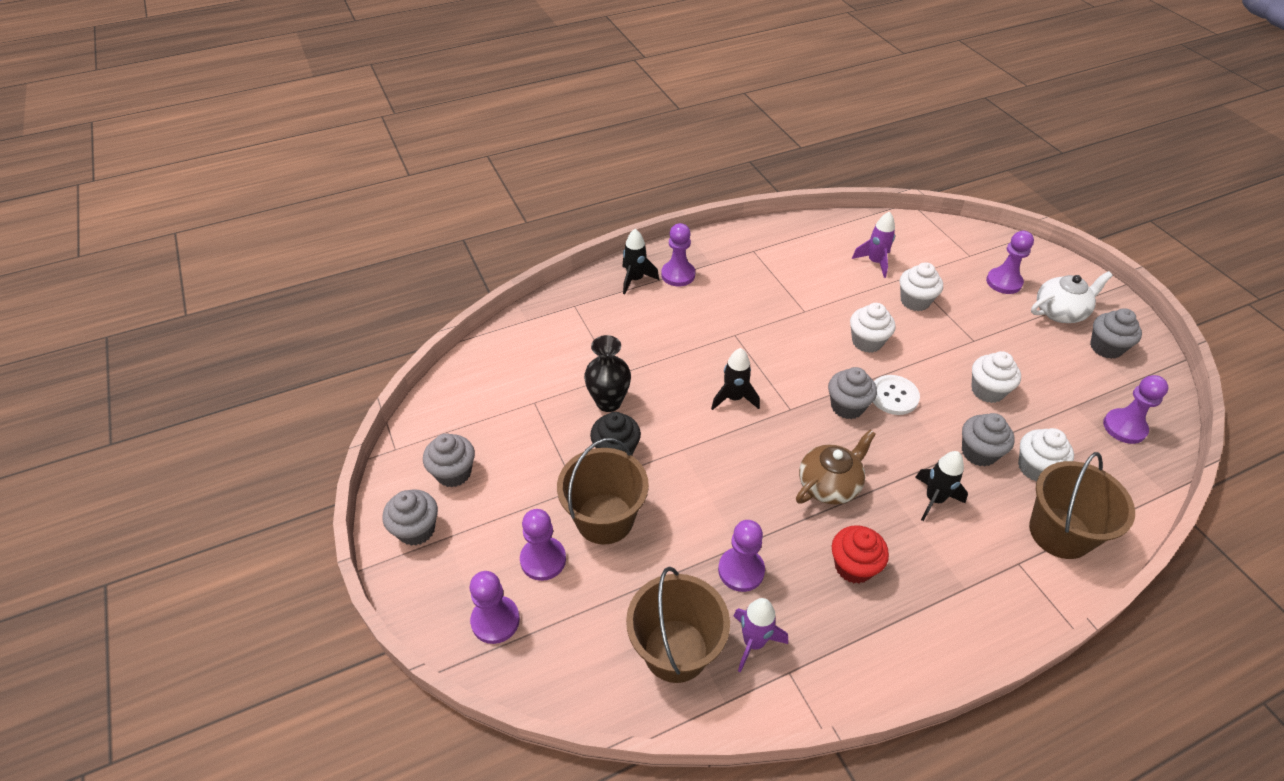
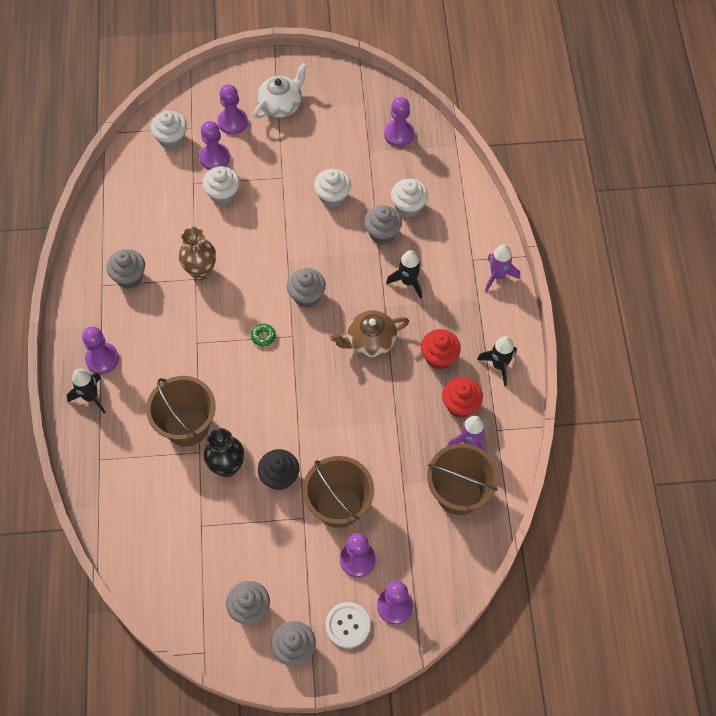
camera: 70 degrees left, 15 degrees up
(734, 398) = (264, 371): black rocket -> black rocket (499, 365)
(741, 570) = (416, 429): purple pawn -> purple pawn (215, 158)
(774, 384) = (263, 336): none -> green donut
(801, 613) = (460, 405): none -> red cupcake
(815, 312) = (201, 271): none -> brown vase
(829, 484) = (370, 341): brown teapot -> brown teapot turned 90 degrees counterclockwise
(867, 342) = (249, 250): white cupcake -> white cupcake (171, 139)
(875, 262) = (165, 199): purple rocket -> purple rocket (498, 276)
(894, 396) = (311, 260): white button -> white button (347, 625)
(1060, 312) = (281, 105): white teapot -> white teapot turned 45 degrees clockwise
(1060, 533) = (461, 223): brown bucket -> brown bucket (187, 425)
(1106, 347) = (327, 99): grey cupcake -> grey cupcake (129, 277)

